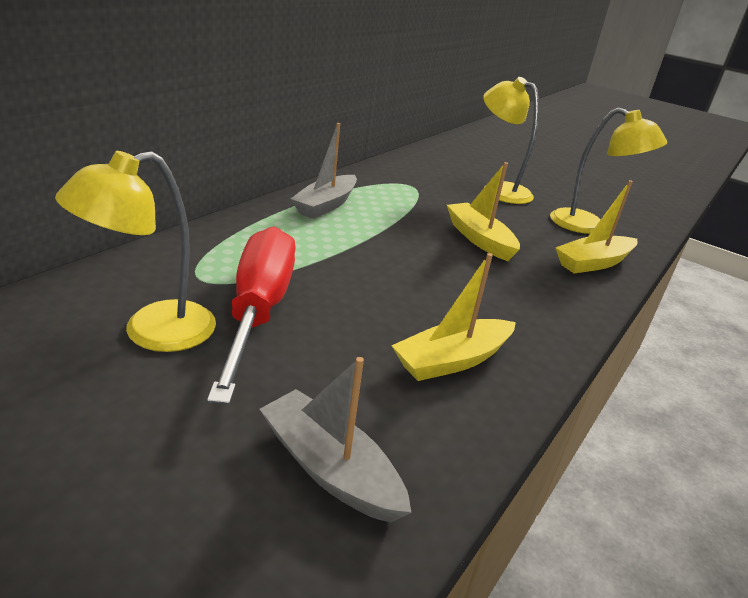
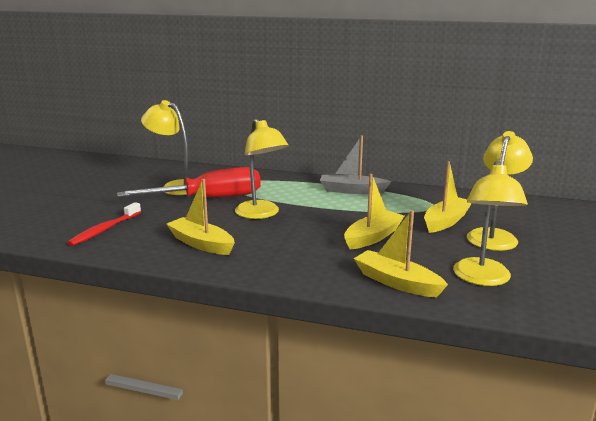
camera: 75 degrees right, 10 degrees down
(330, 468) = (104, 230): grey boat -> red toothbrush
(363, 283) = (261, 214): none -> yellow lamp
(454, 194) = (446, 221): none -> yellow boat

